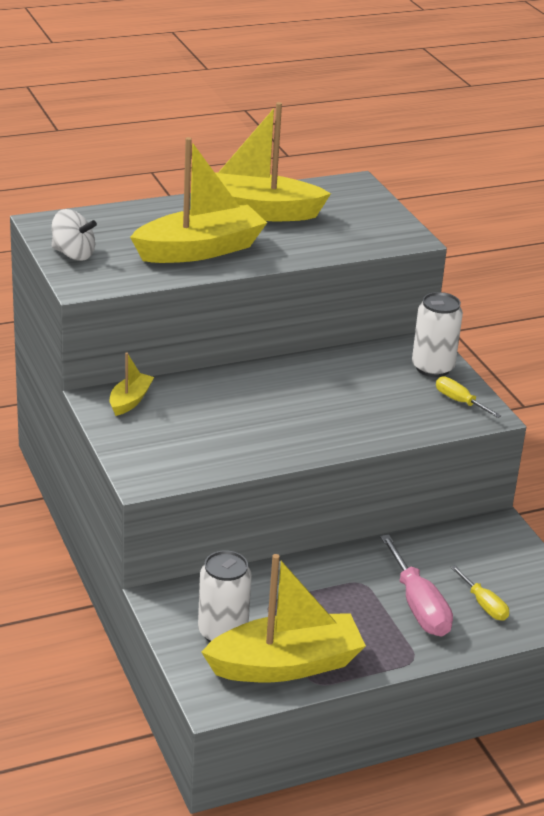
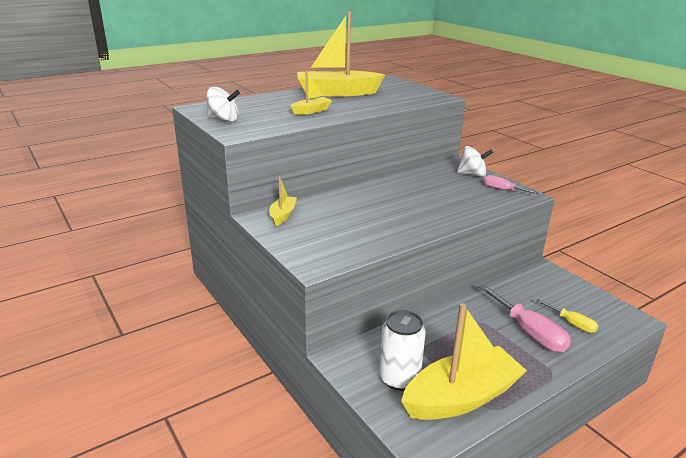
camera: 10 degrees left, 5 degrees down
(200, 250) = (311, 111): yellow boat -> yellow boat, size x0.47
(432, 368) = (472, 175): white can -> white spinning top
(459, 401) = (503, 190): yellow screwdriver -> pink screwdriver

